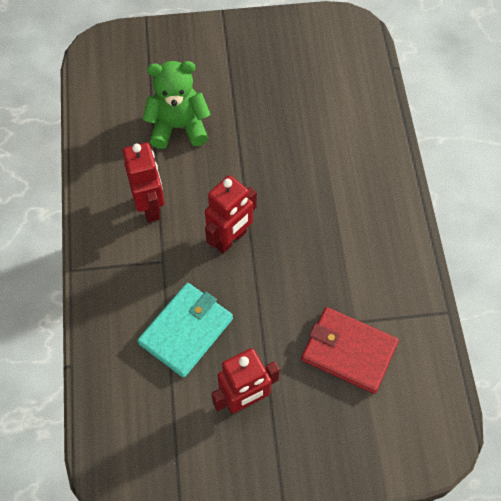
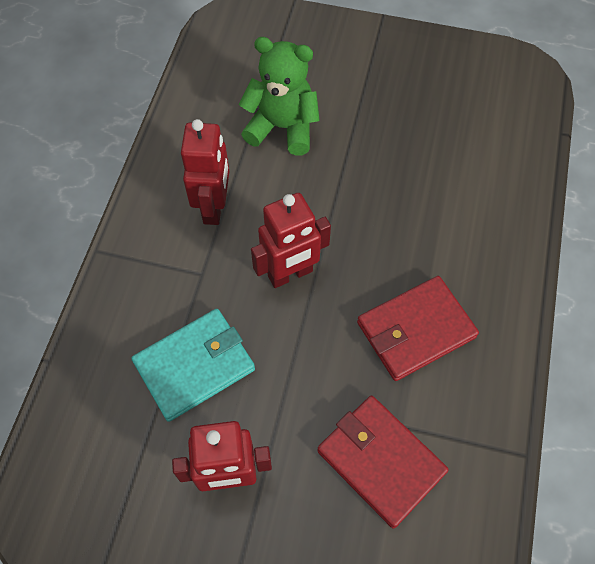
camera: 20 degrees right, 0 degrees up
(339, 250) = (415, 330): none -> red wallet

